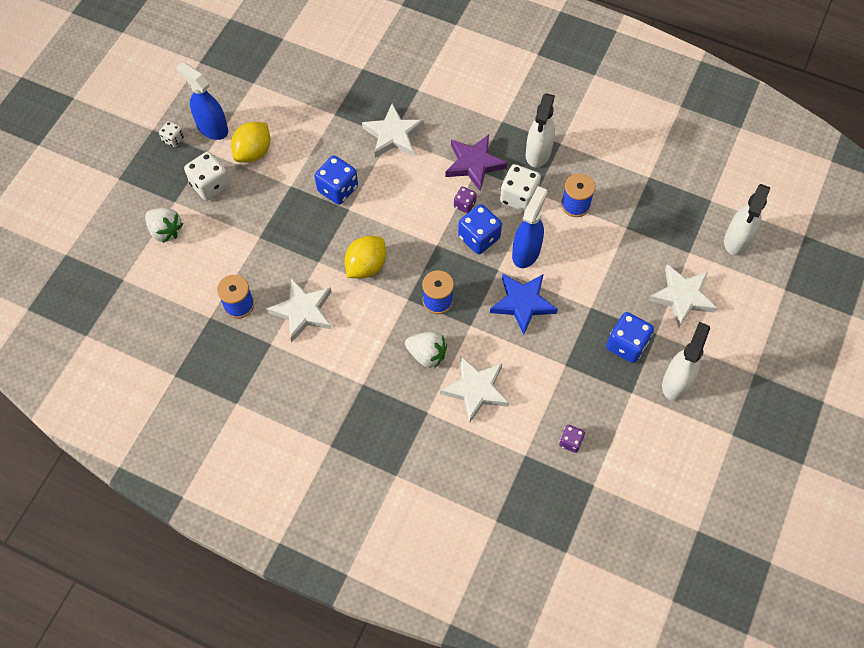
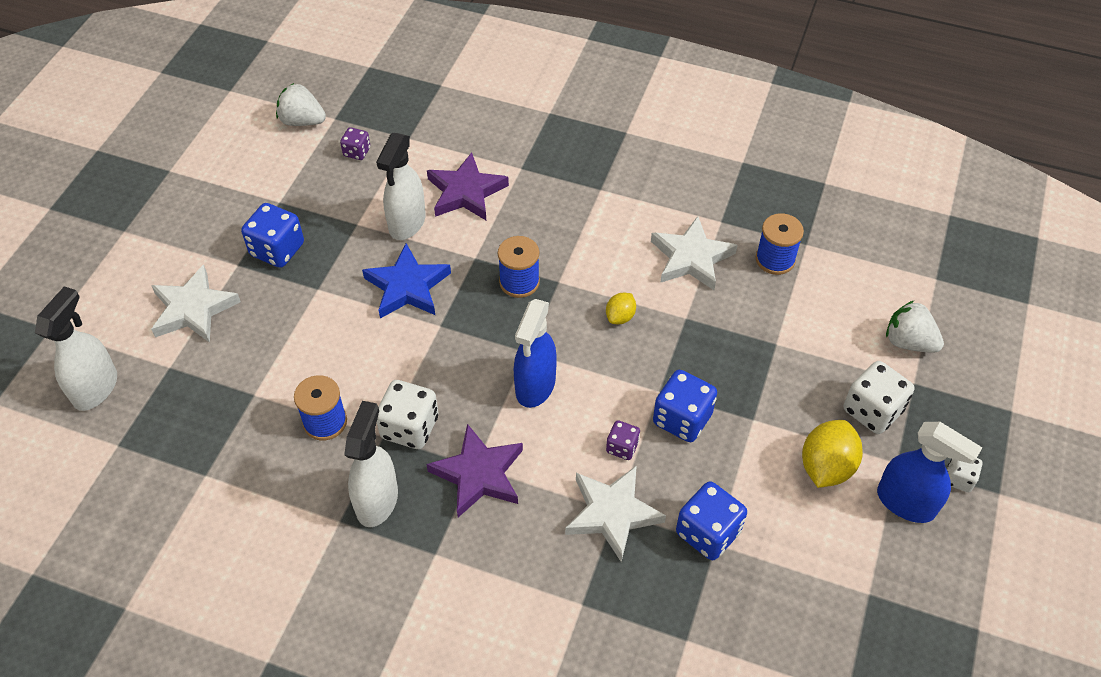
camera: 175 degrees right, 10 degrees down
(366, 266) = (620, 317): yellow lemon -> yellow lemon, size x0.56
(427, 354) = (527, 222): white strawberry -> white strawberry (302, 121)
(464, 204) = (490, 410): purple dice -> purple dice (622, 447)
(476, 390) = (466, 192): white star -> purple star
(479, 237) = (468, 365): blue dice -> blue dice (708, 532)
(526, 252) = (401, 350): blue spray bottle -> blue spray bottle (535, 386)
(676, 382) = (223, 215): white spray bottle -> white spray bottle (407, 223)

